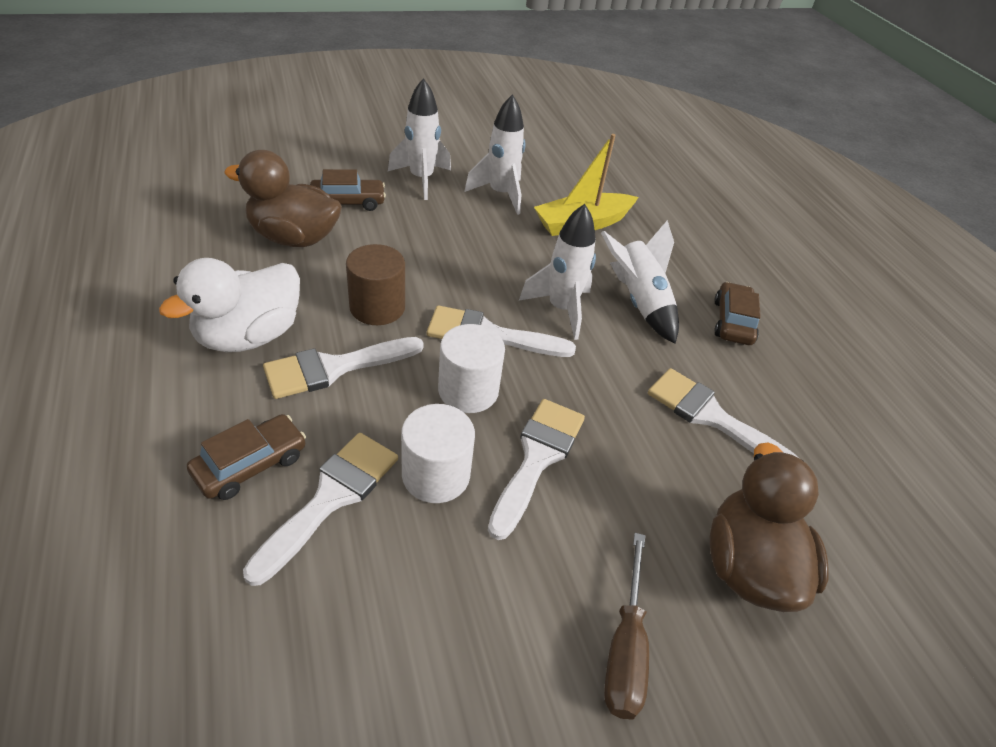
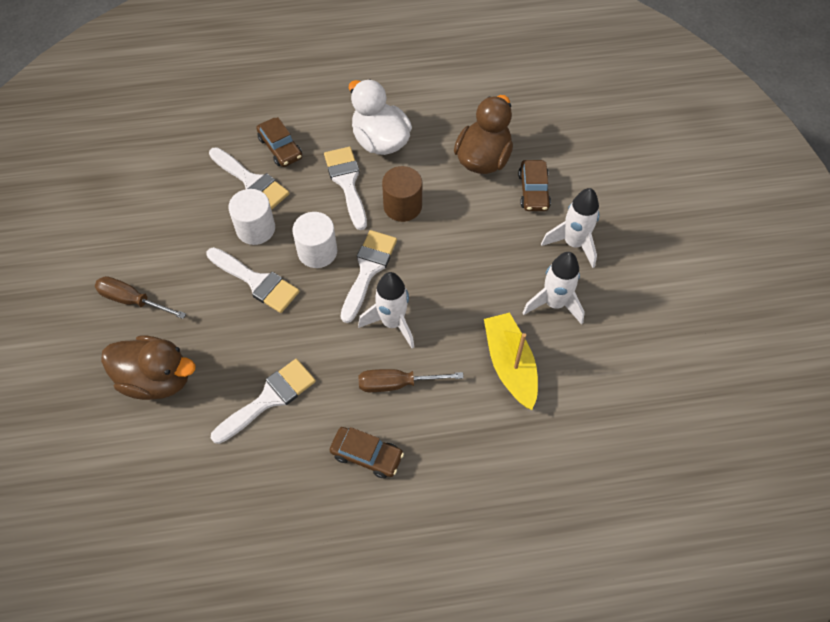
camera: 105 degrees right, 15 degrees up
(638, 302) = (397, 384): white rocket -> brown screwdriver

